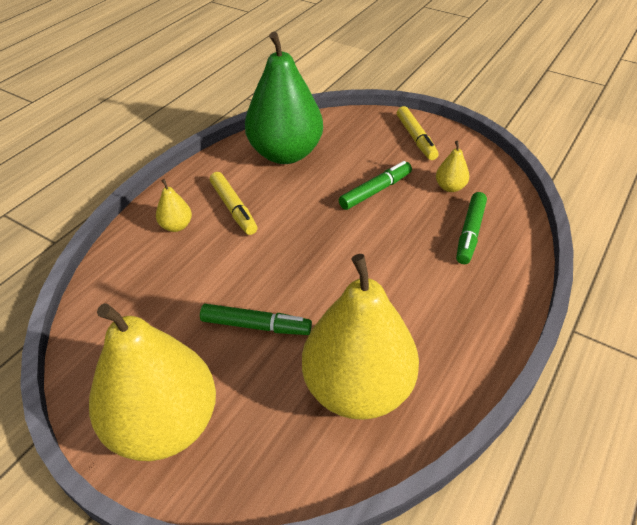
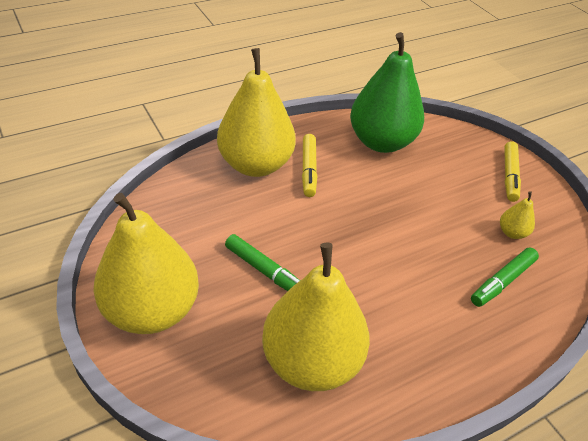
camera: 25 degrees right, 0 degrees up
(176, 226) = (255, 165): yellow pear -> yellow pear, size x2.48
(375, 191) = (439, 206): green marker -> none

